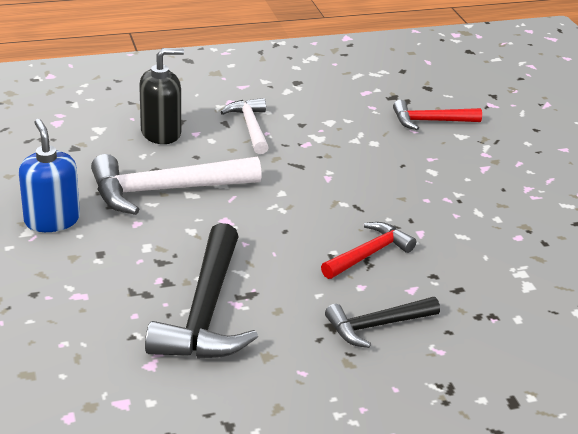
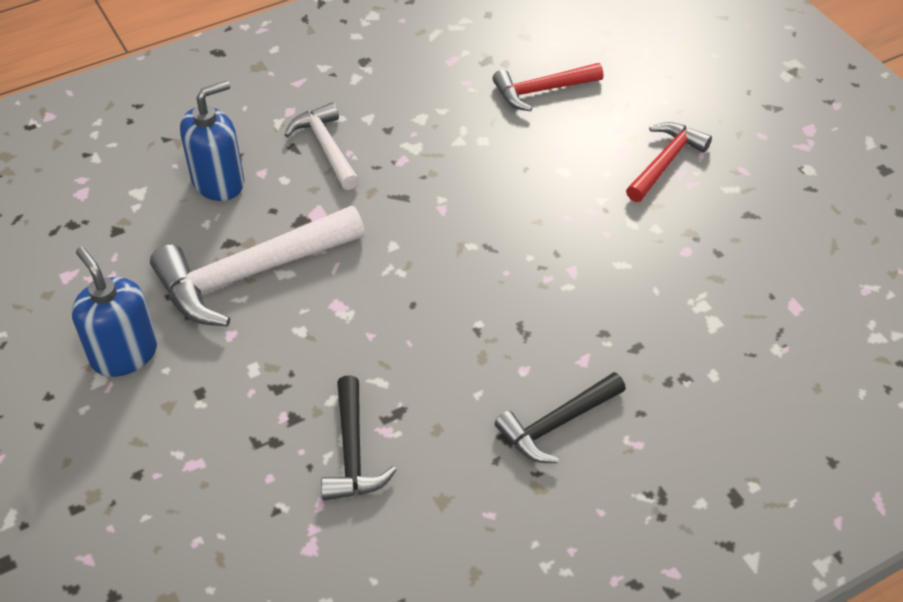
camera: 10 degrees left, 15 degrees up
(161, 133) = (218, 182): black soap dispenser -> blue soap dispenser
(205, 312) = (352, 452): black hammer -> black hammer, size x0.59
(369, 254) = (521, 317): red hammer -> red hammer (665, 162)

